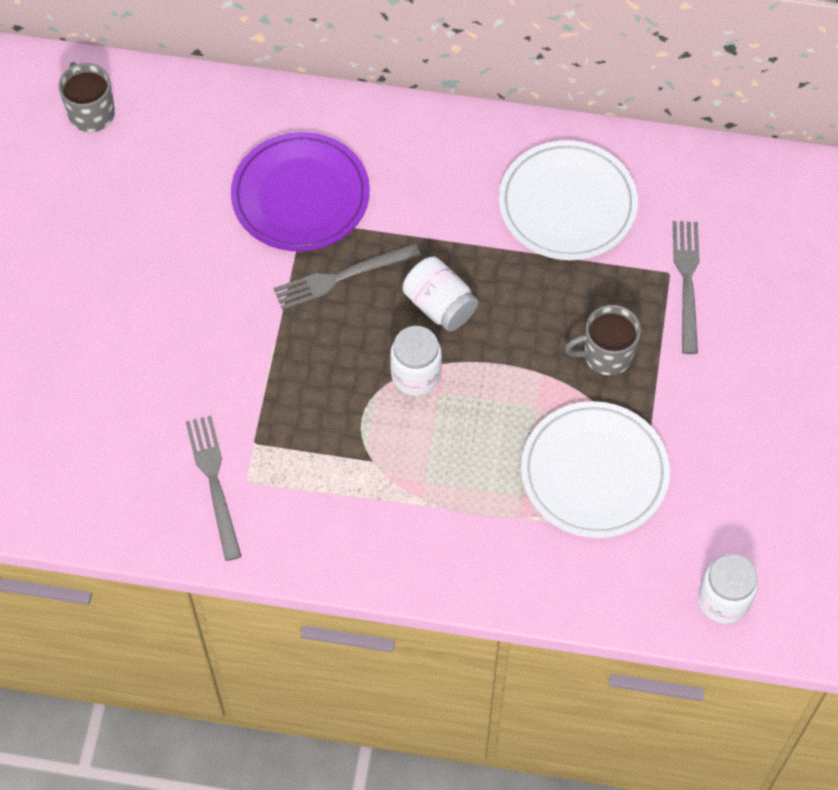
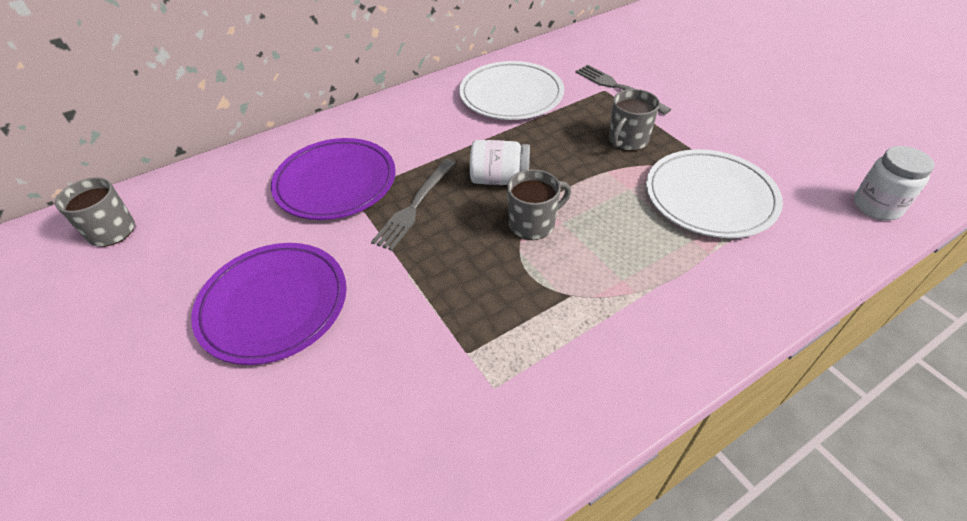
camera: 40 degrees left, 15 degrees down
(159, 292) = (274, 305): none -> purple plate
(214, 482) = (466, 411): grey fork -> none
(416, 375) = (533, 224): white jar -> grey mug

